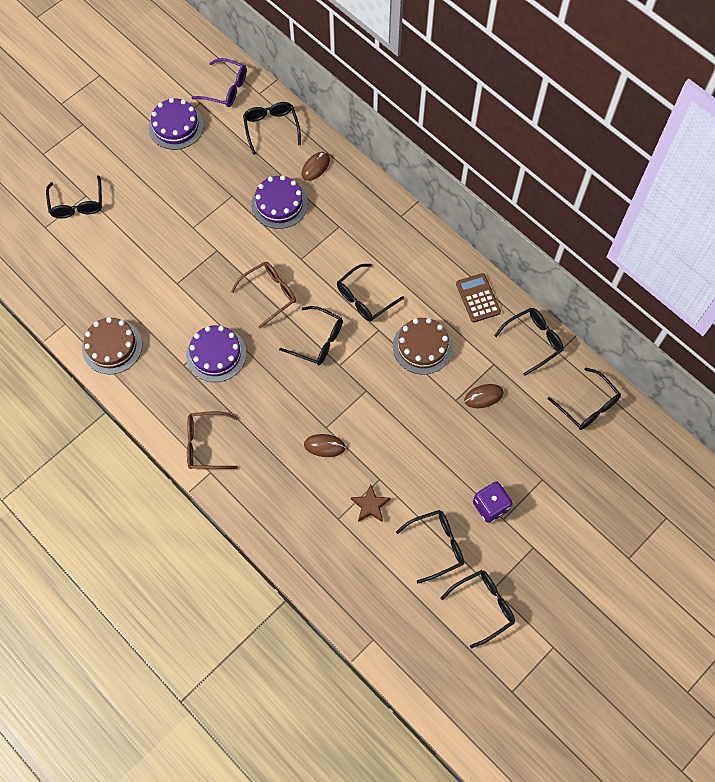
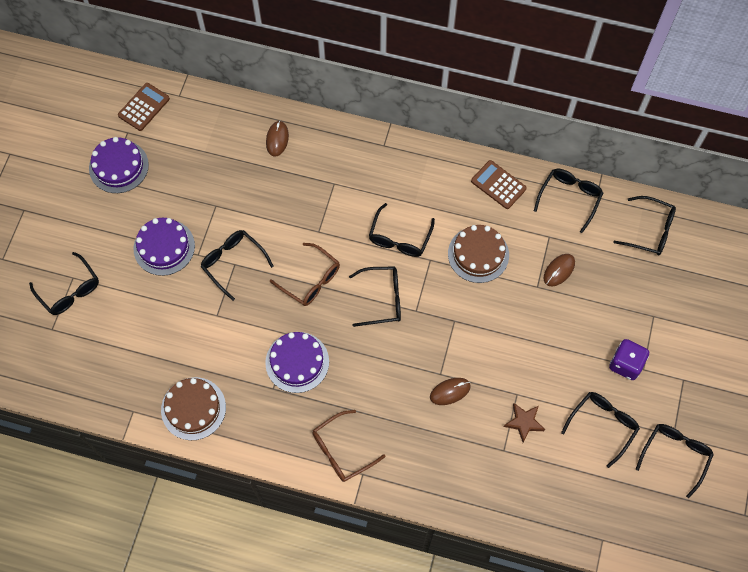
camera: 30 degrees left, 0 degrees up
(225, 89) = (144, 107): purple glasses -> brown calculator
(269, 294) = (310, 280): brown glasses -> brown glasses turned 105 degrees clockwise
(271, 128) = (212, 123): black glasses -> black glasses (233, 263)
(279, 204) = (265, 190): purple cake -> purple cake (164, 247)

